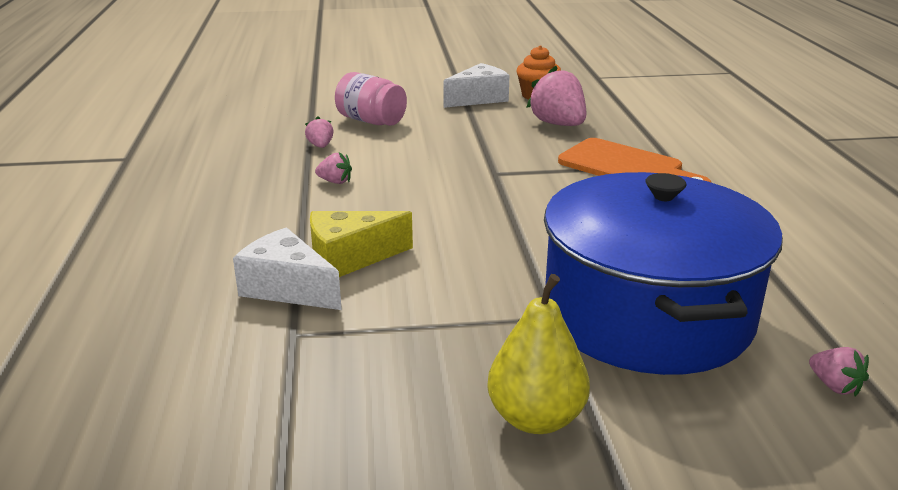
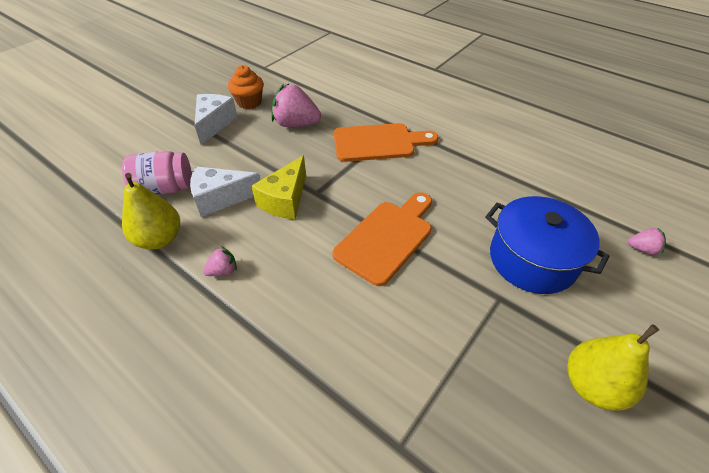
camera: 45 degrees left, 20 degrees up
(288, 288) = (337, 407): white cheese -> white cheese (221, 198)
(320, 146) = (159, 239): pink strawberry -> yellow pear
(350, 258) = (336, 341): yellow cheese -> yellow cheese (285, 200)
(509, 227) = (387, 238): none -> orange cutting board
(647, 315) = (532, 259): blue pot -> blue pot, size x0.64

